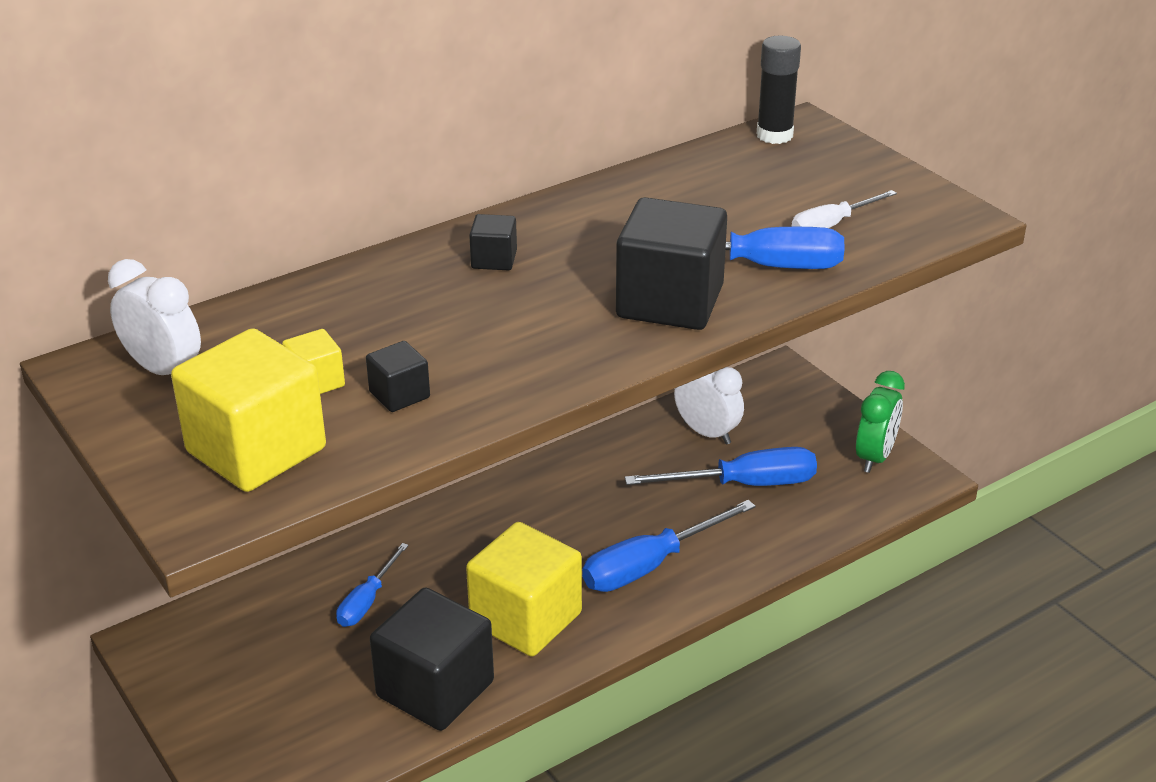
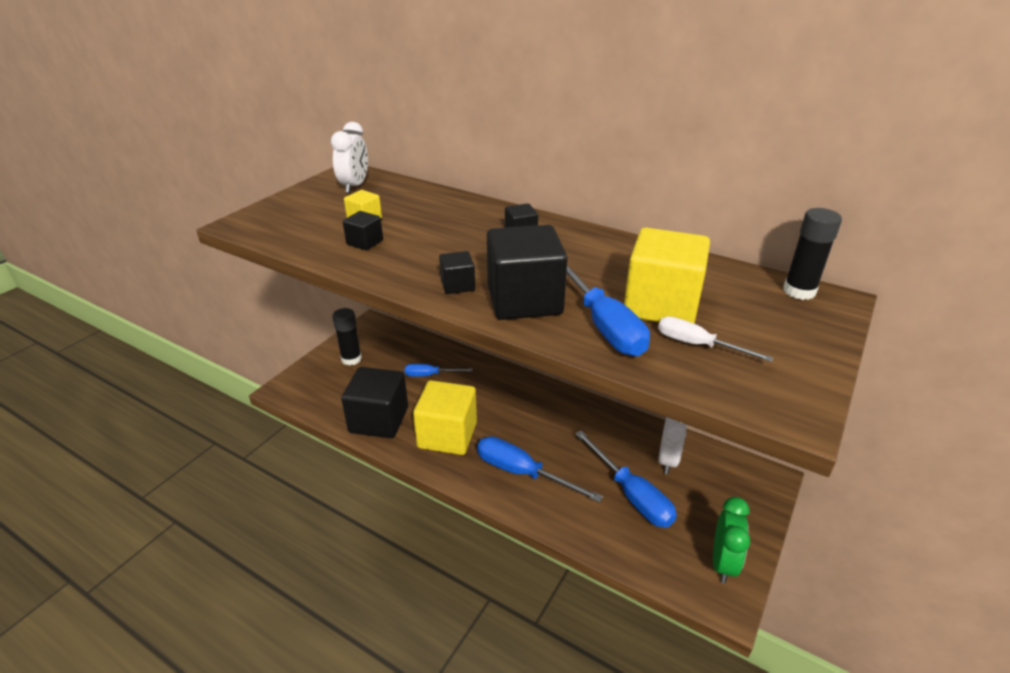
camera: 65 degrees right, 0 degrees up
(238, 691) = (351, 359): none -> black glue stick
(256, 450) = (298, 221): yellow cube -> yellow cube (661, 305)
(595, 341) = (457, 285): none -> black cube
(875, 457) = (723, 563): green clock -> green clock turned 75 degrees counterclockwise

